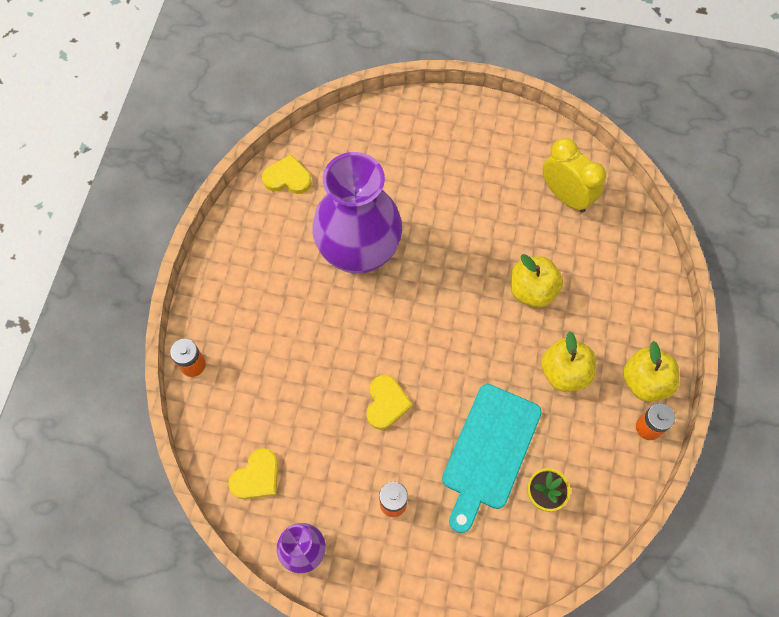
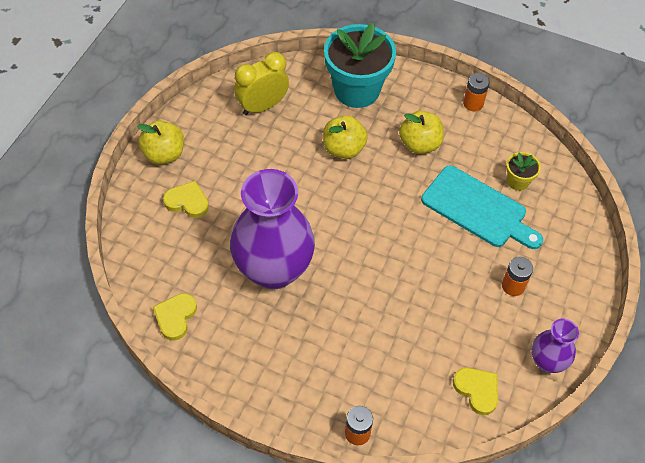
camera: 80 degrees left, 10 degrees down
(386, 403) = (425, 274): yellow heart -> yellow heart (187, 201)
(623, 289) = (357, 90): none -> turquoise flower pot
(645, 381) = (436, 96): yellow apple -> yellow apple (164, 154)

